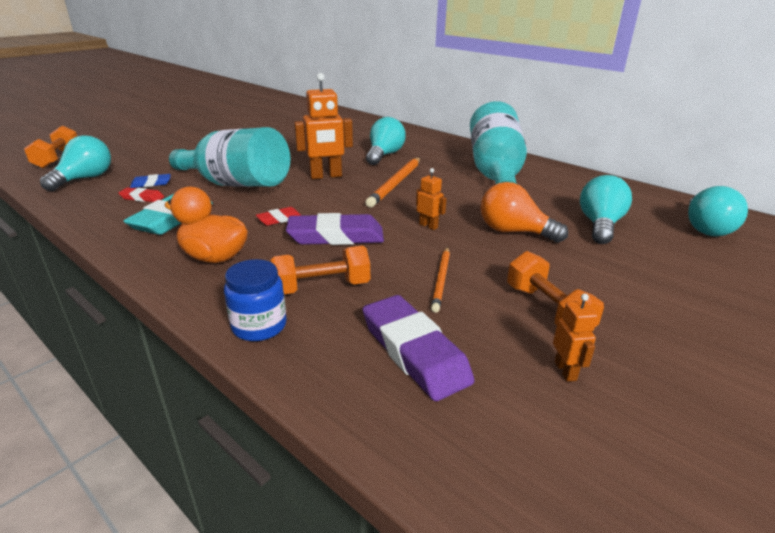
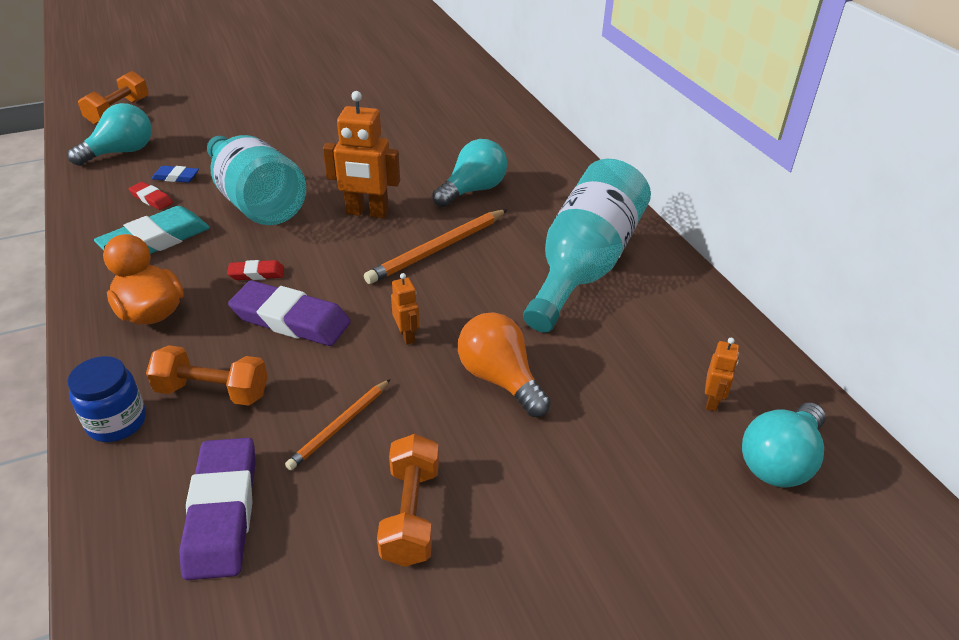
camera: 25 degrees right, 10 degrees up
(565, 371) = (342, 601): orange robot -> orange robot (712, 401)
(600, 225) = (627, 405): turquoise light bulb -> none

